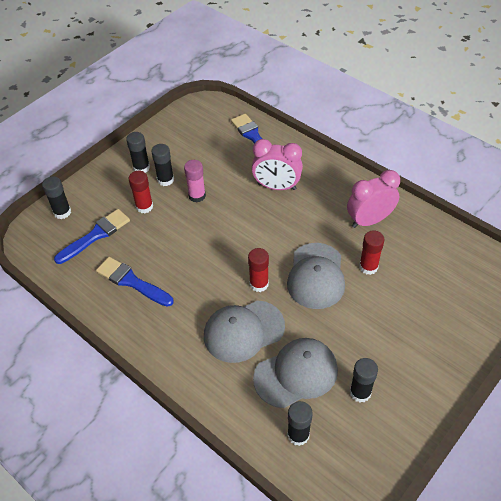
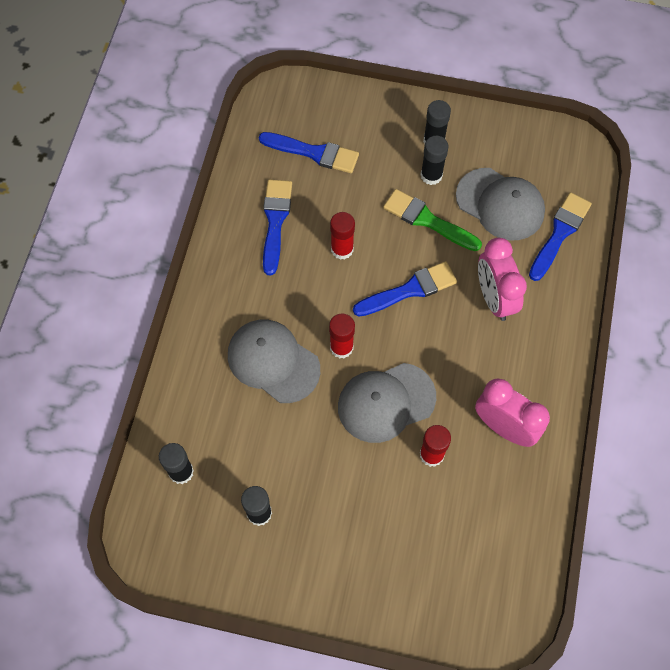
camera: 60 degrees right, 15 degrees up
(62, 212) = (325, 103): black glue stick -> none
(144, 206) = (380, 176): red glue stick -> red glue stick (342, 249)
(197, 196) = (427, 220): pink glue stick -> green brush
(241, 227) = (409, 290): none -> blue brush
(296, 374) = (249, 438): grey cap -> grey cap (500, 204)

